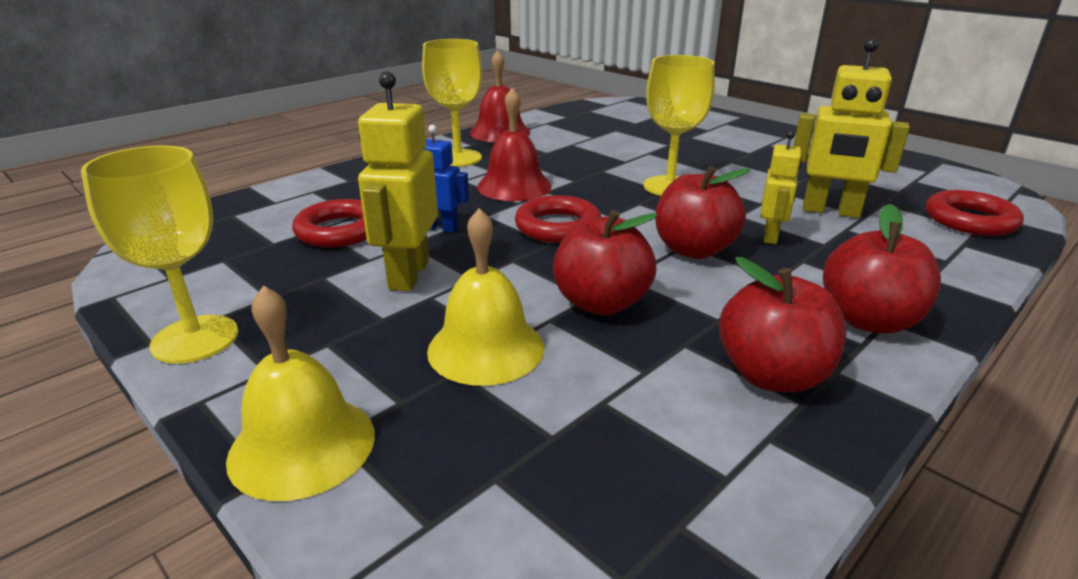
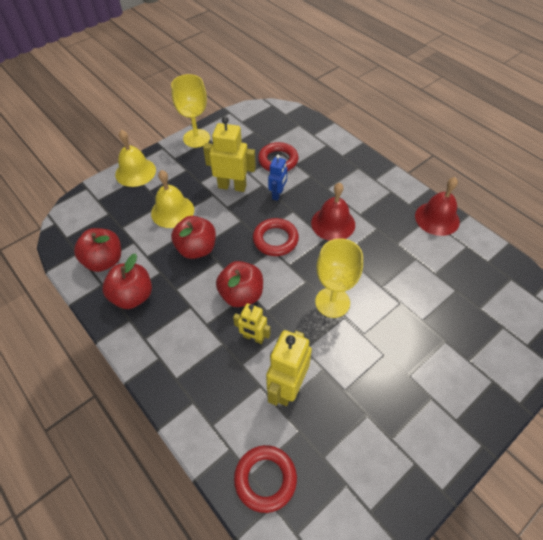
camera: 95 degrees right, 25 degrees up
(458, 158) = (380, 197): yellow goblet -> none
(868, 320) = (160, 349): red apple -> red apple (104, 261)

